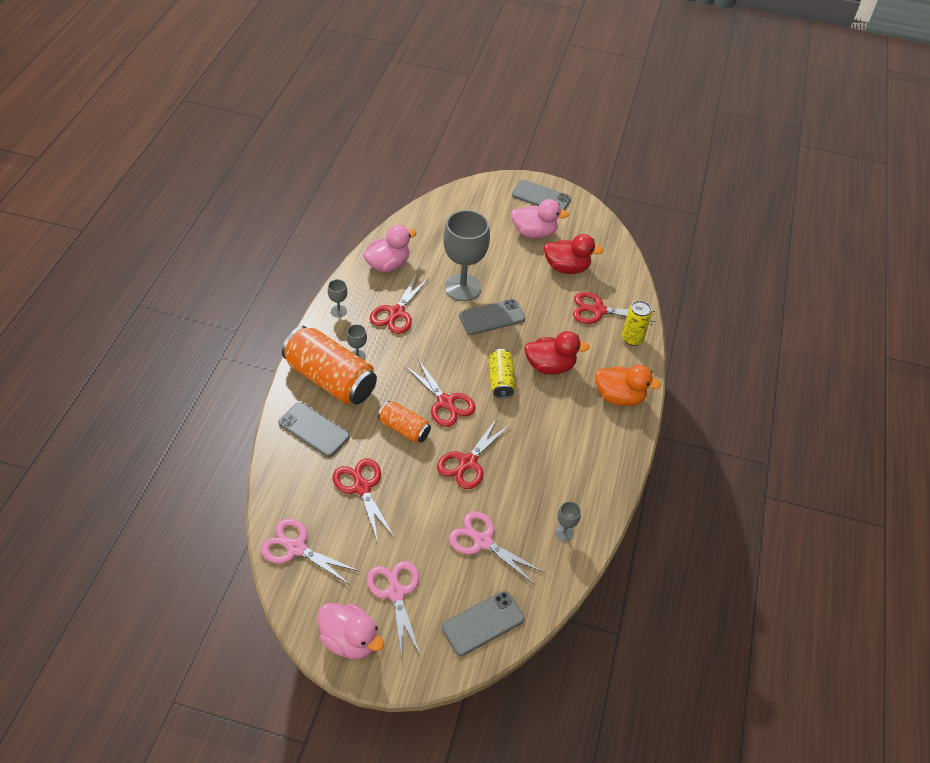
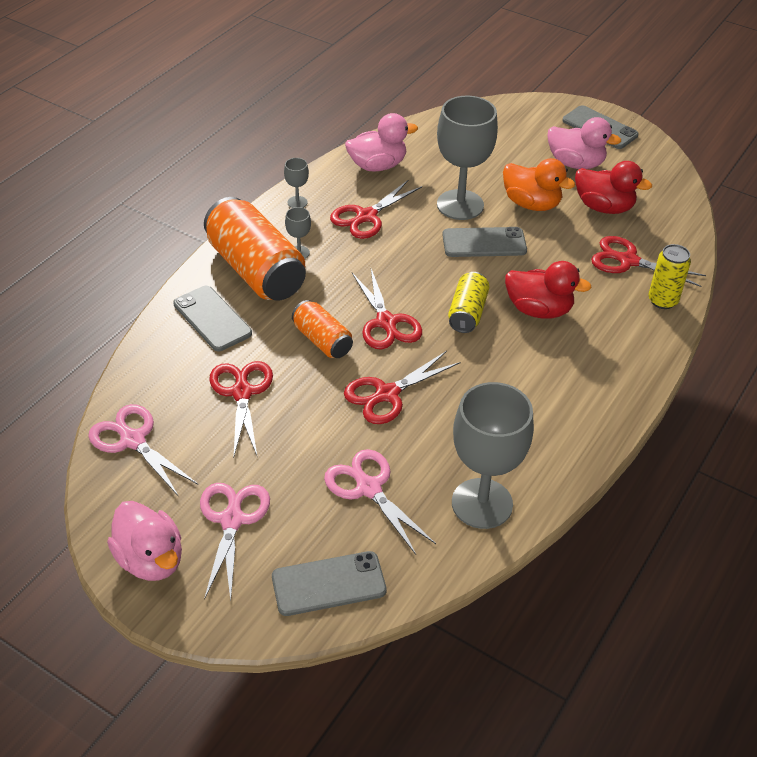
camera: 20 degrees right, 5 degrees down
(564, 532) = (482, 503): grey goblet -> grey goblet, size x2.36
(619, 397) = (620, 363): orange duck -> orange duck (531, 204)

